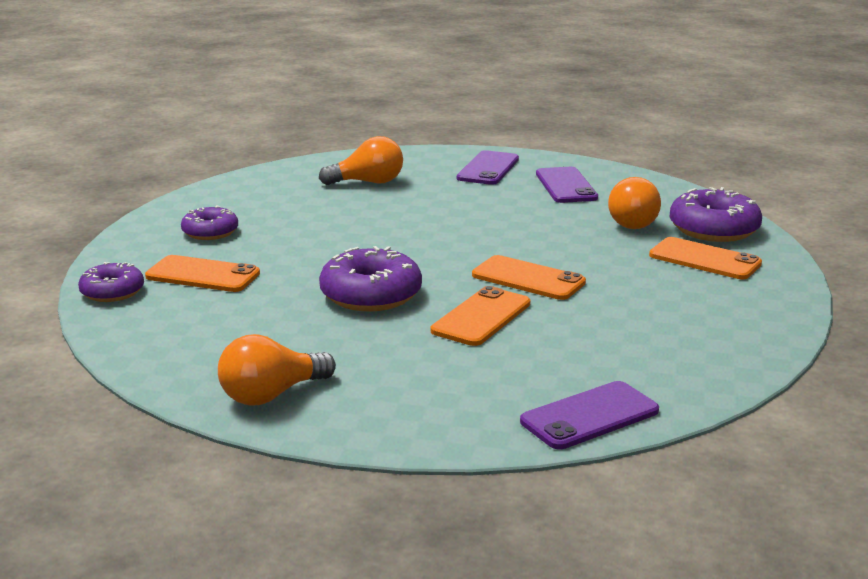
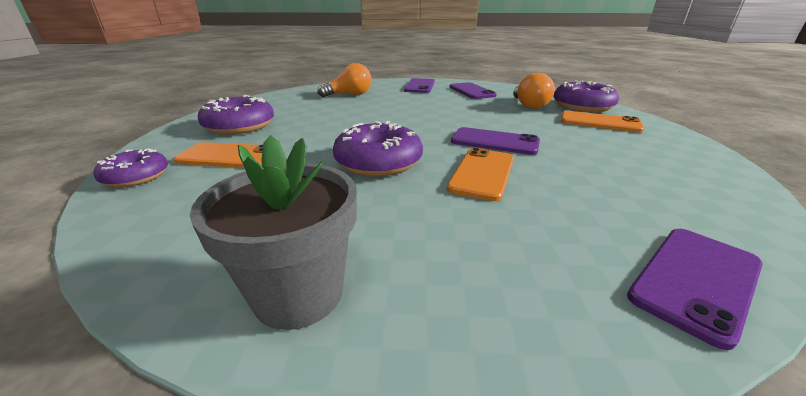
camera: 10 degrees left, 5 degrees up
(210, 232) = (239, 126): purple donut -> purple donut, size x1.60
(271, 395) = (299, 294): orange light bulb -> grey flower pot
(528, 279) = (494, 142): orange phone -> purple phone

